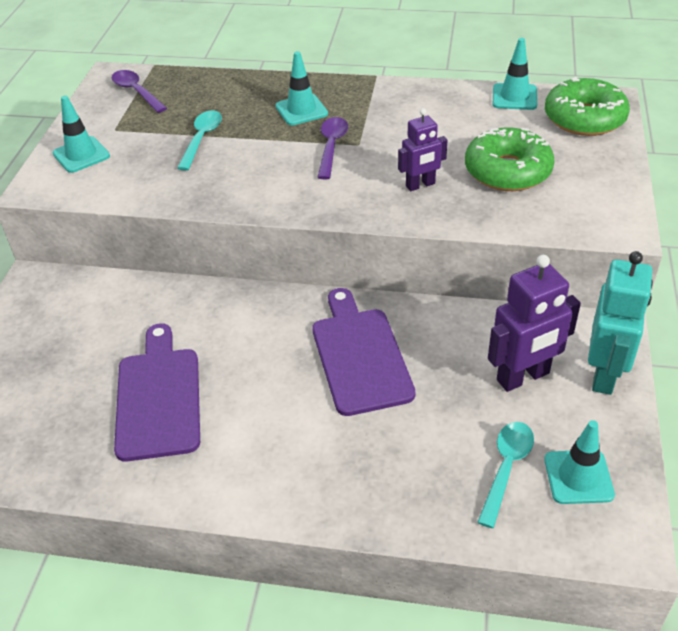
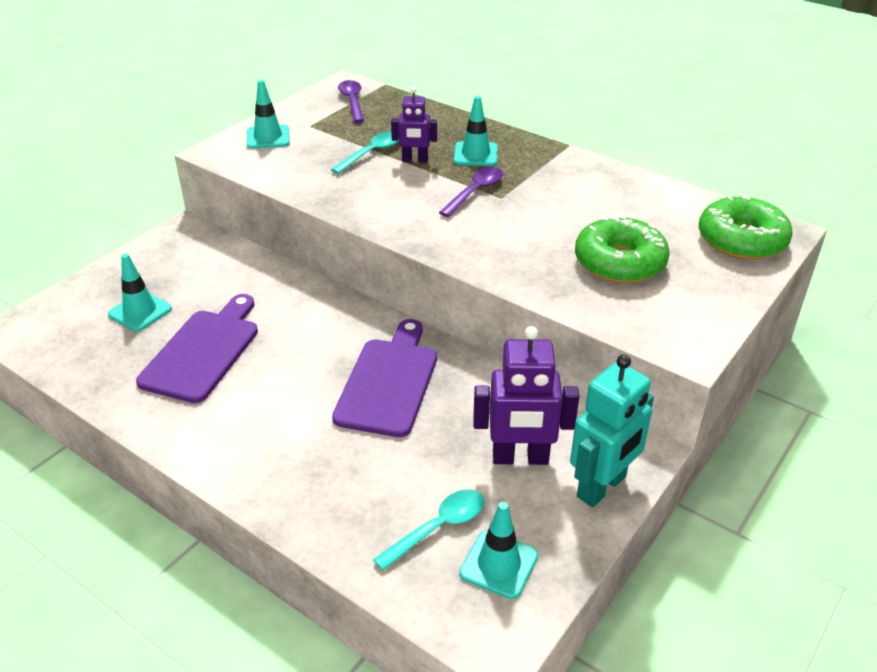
camera: 25 degrees right, 5 degrees down
(420, 185) = (526, 248): purple robot -> purple robot (415, 160)
(514, 97) = (686, 200): turquoise traffic cone -> turquoise traffic cone (140, 311)

